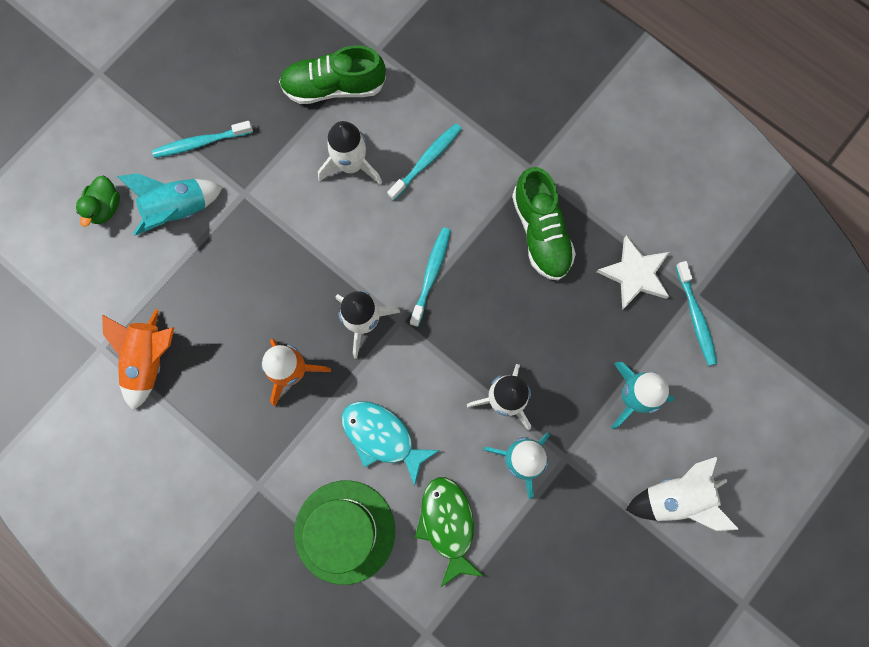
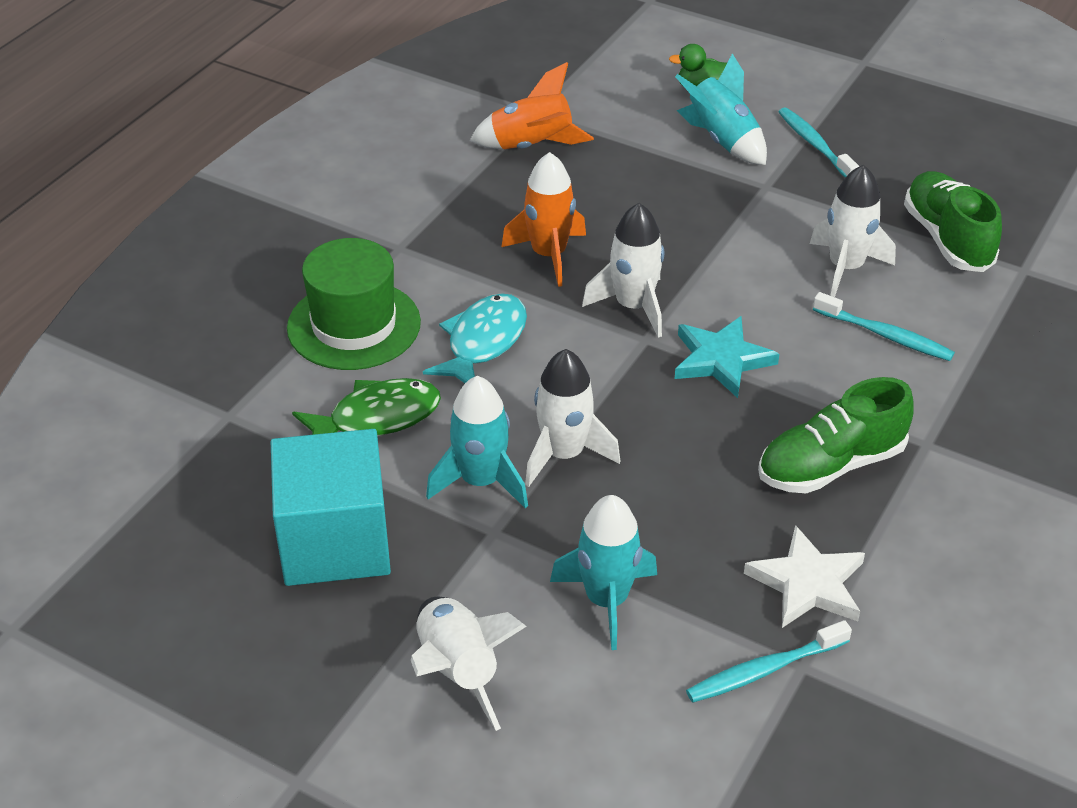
camera: 80 degrees right, 35 degrees down
(431, 274) = (721, 360): turquoise toothbrush -> turquoise star
(560, 565) = (335, 541): none -> turquoise cube

